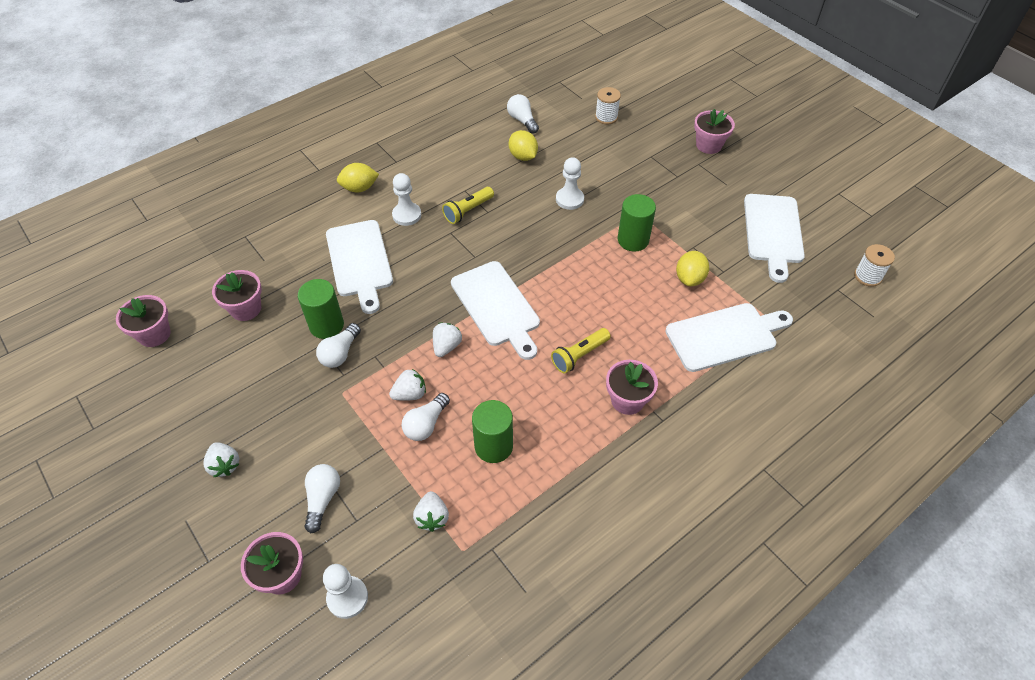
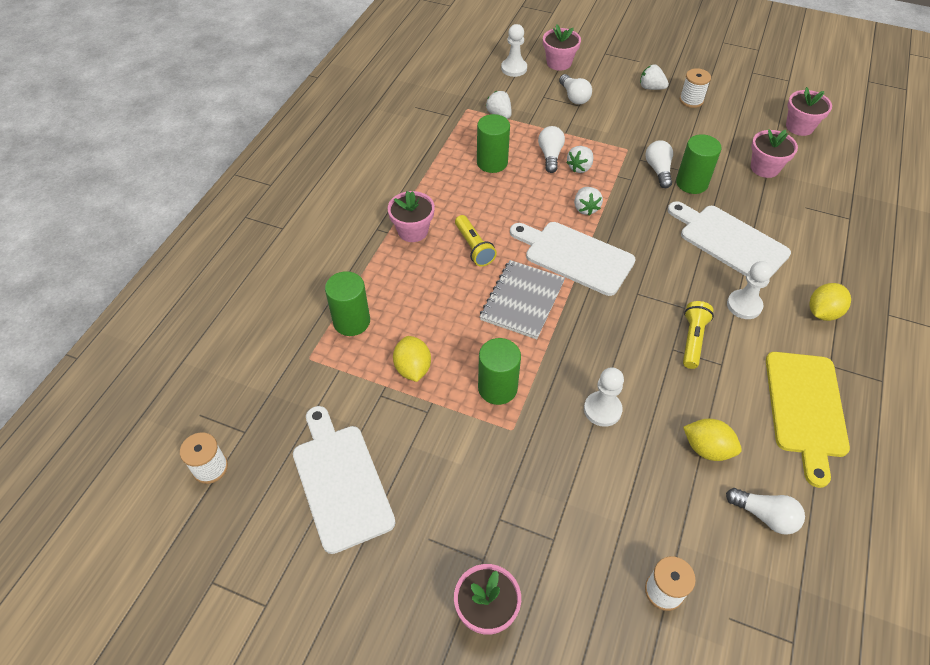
camera: 150 degrees right, 0 degrees up
(207, 422) = (691, 100): none -> white spool
(441, 149) = (805, 409): none -> yellow cutting board
(570, 290) = (522, 300): none -> grey notebook
(579, 355) = (473, 247): yellow flashlight -> yellow flashlight turned 135 degrees clockwise
(725, 336) = (351, 321): white cutting board -> green cylinder

